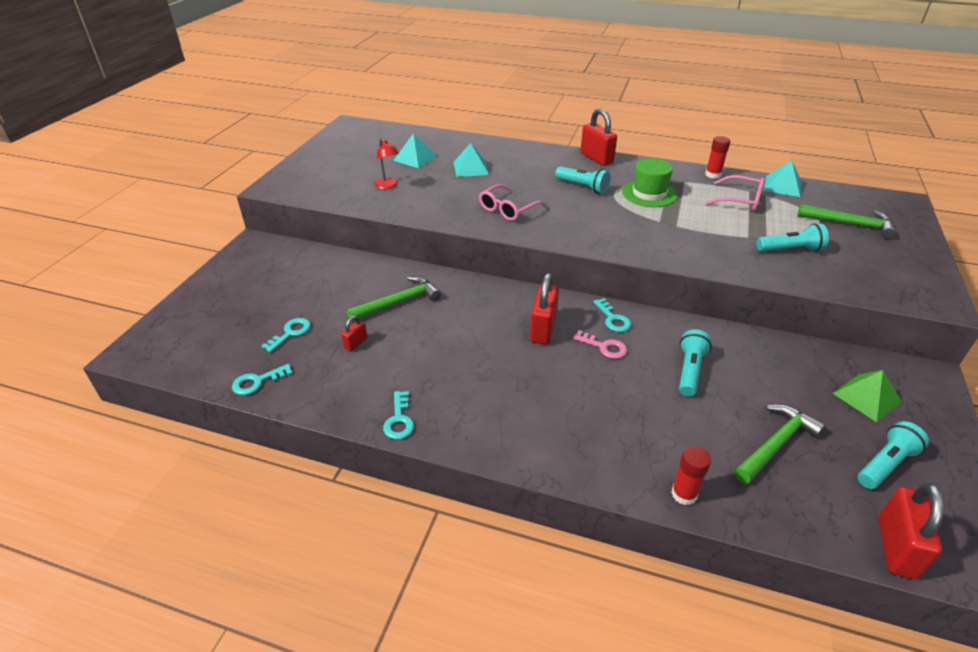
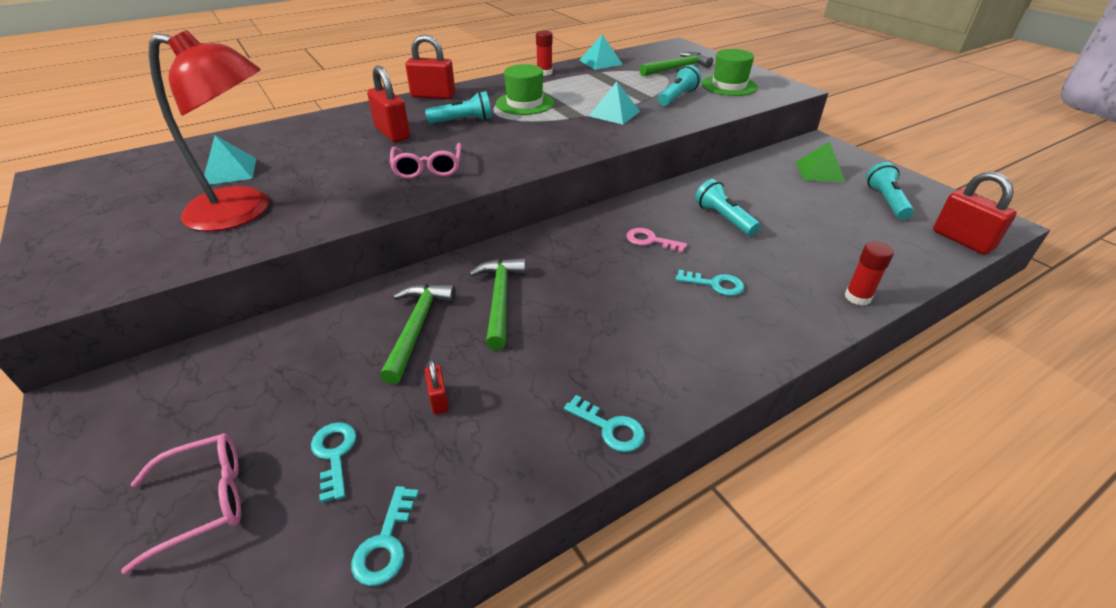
camera: 50 degrees left, 0 degrees up
(388, 186) = (244, 211): red lamp -> red lamp, size x2.26
(471, 168) = (320, 152): turquoise pyramid -> turquoise pyramid (614, 113)
(543, 329) = (587, 258): red padlock -> red padlock (392, 133)
(604, 347) = (650, 240): pink key -> pink key turned 135 degrees counterclockwise
(613, 319) = (621, 217): turquoise key -> turquoise key (715, 284)
(740, 200) = (593, 81): pink glasses -> pink glasses (204, 501)
(776, 444) = (835, 228): green hammer -> green hammer (500, 300)
(870, 265) = (729, 86): none -> green hat

